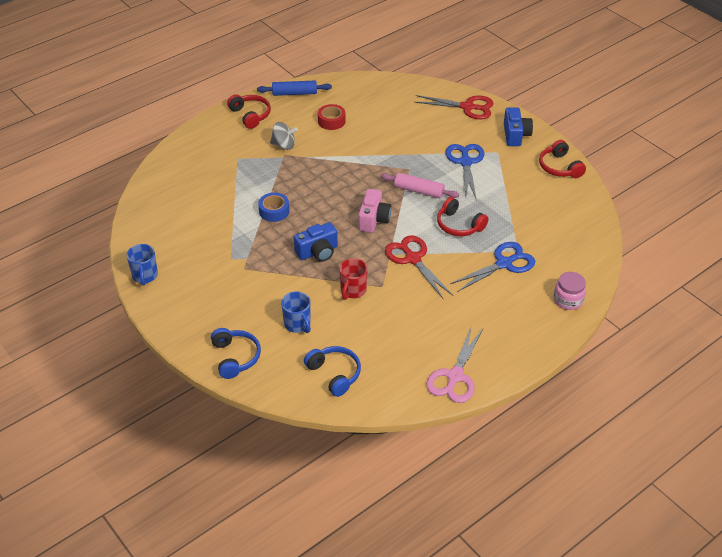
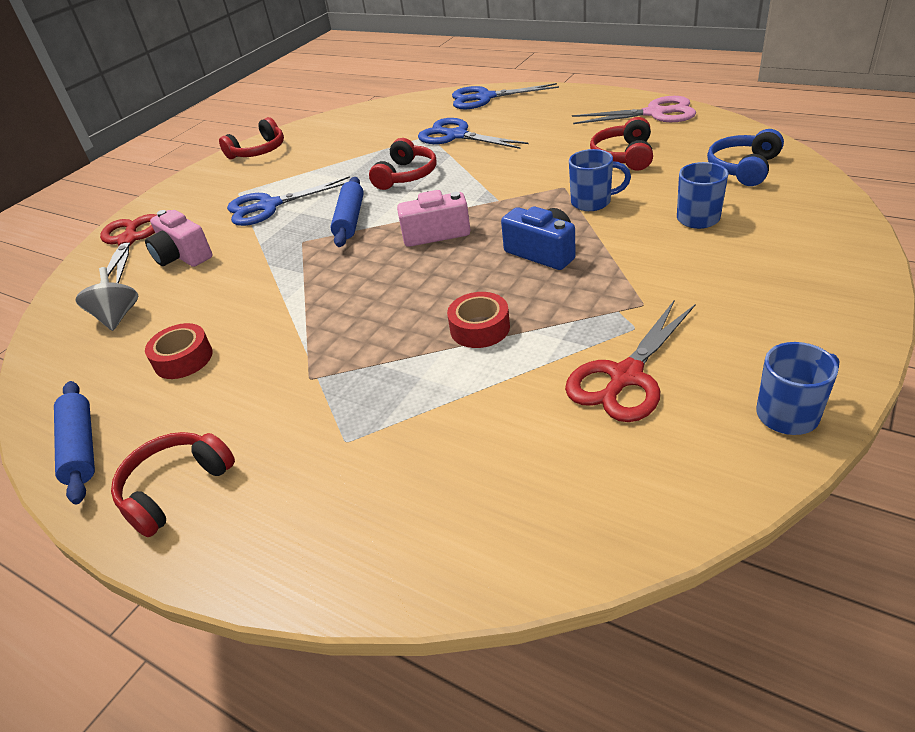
camera: 105 degrees left, 5 degrees down
(235, 357) = (820, 240): blue headphones -> none
(274, 211) = (480, 328): blue tape -> red tape
(284, 145) = (278, 391): grey spinning top -> grey spinning top (117, 317)
(353, 290) = (592, 202): red mug -> blue mug
(400, 329) = (623, 156): none -> red headphones
(413, 259) = (494, 184): red scissors -> red scissors (625, 376)
(419, 191) = (350, 220): pink rolling pin -> blue rolling pin
(430, 125) = (183, 256): none -> pink camera
(515, 135) = (195, 191): blue camera -> none
(568, 300) = (485, 98): pink jar -> blue scissors

